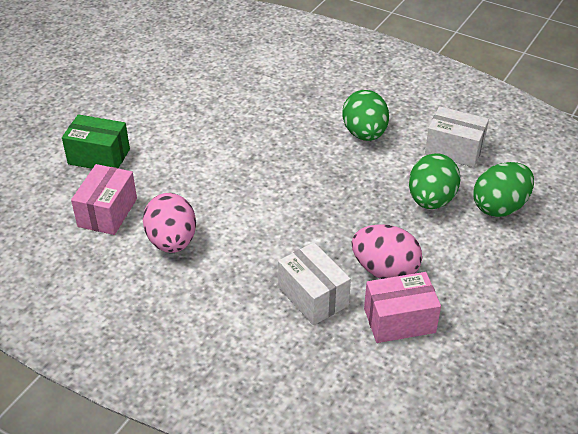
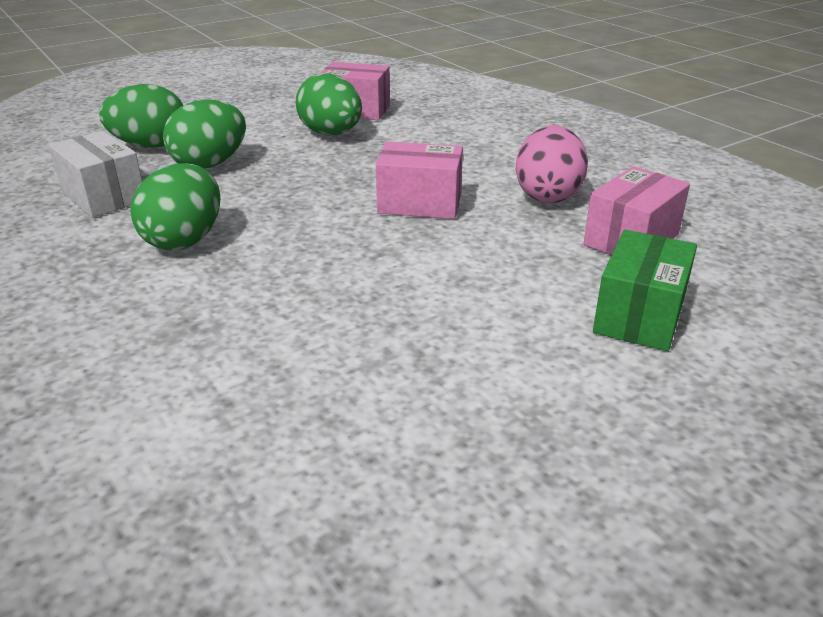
camera: 155 degrees left, 10 degrees down
(99, 156) = (639, 316): green box -> green box turned 75 degrees clockwise
(255, 205) = (420, 203): none -> pink box
(313, 296) = (418, 134): white box -> none
(385, 270) = (331, 134): pink egg -> green egg

